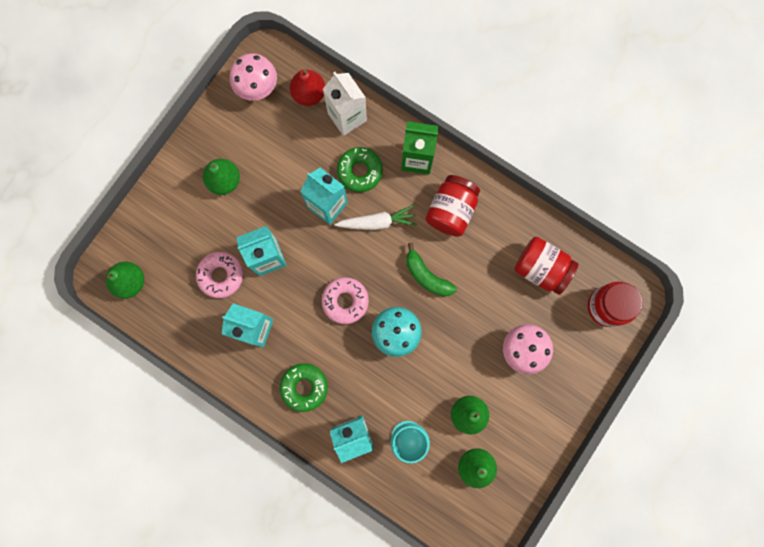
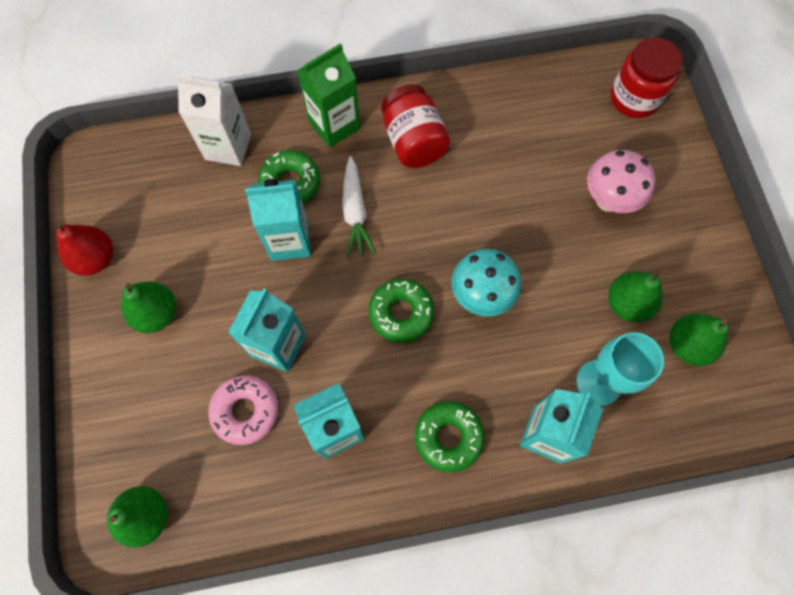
camera: 45 degrees left, 10 degrees down
(257, 88) = (108, 197): pink mushroom -> none
(309, 94) = (168, 158): red pear -> red pear (96, 258)
(345, 301) = (401, 313): pink donut -> green donut
(377, 222) = (355, 212): white carrot -> white carrot turned 135 degrees clockwise
(426, 276) = (453, 217): green banana -> none
(541, 269) = (546, 118): red jar -> none

